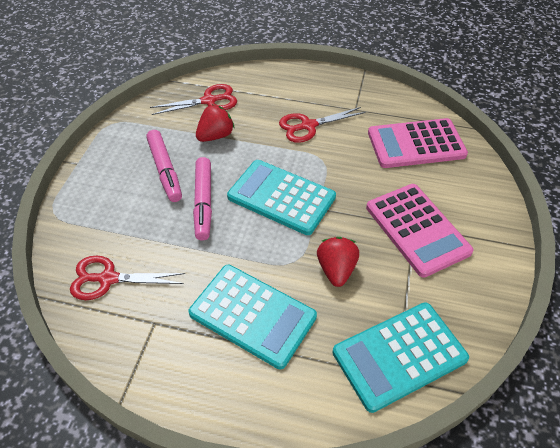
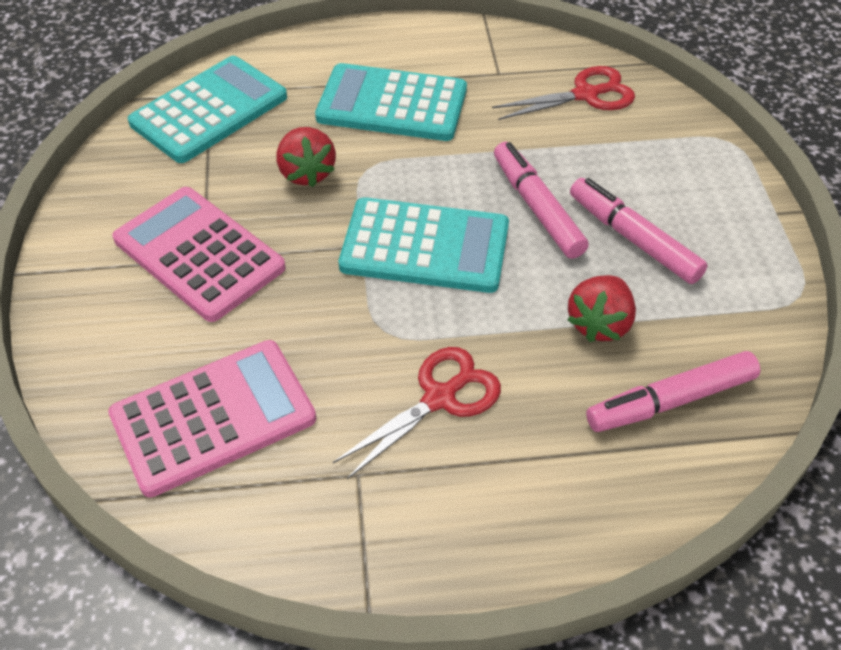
camera: 160 degrees right, 0 degrees up
(209, 101) = (670, 400): red scissors -> pink marker

